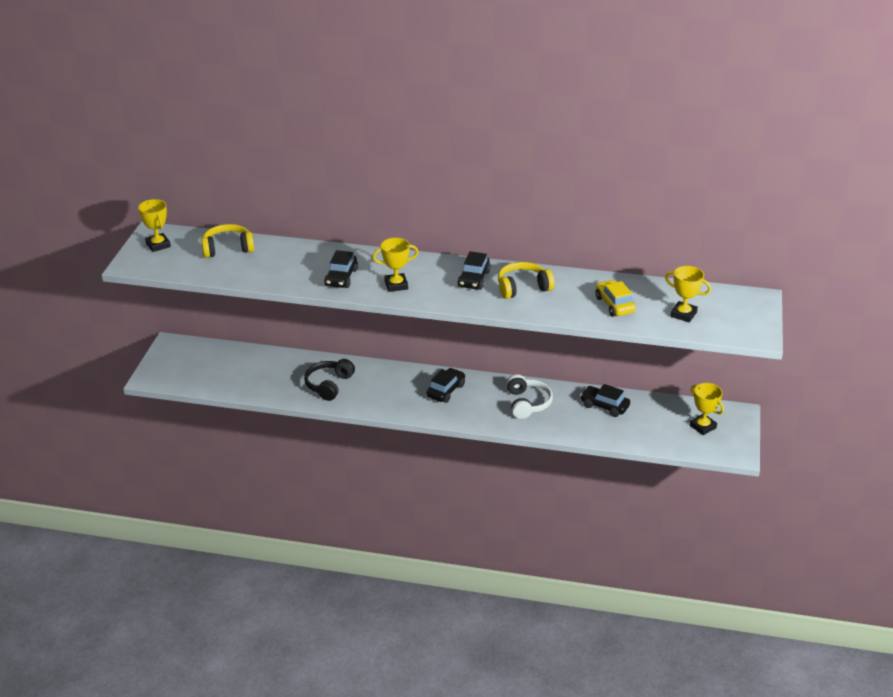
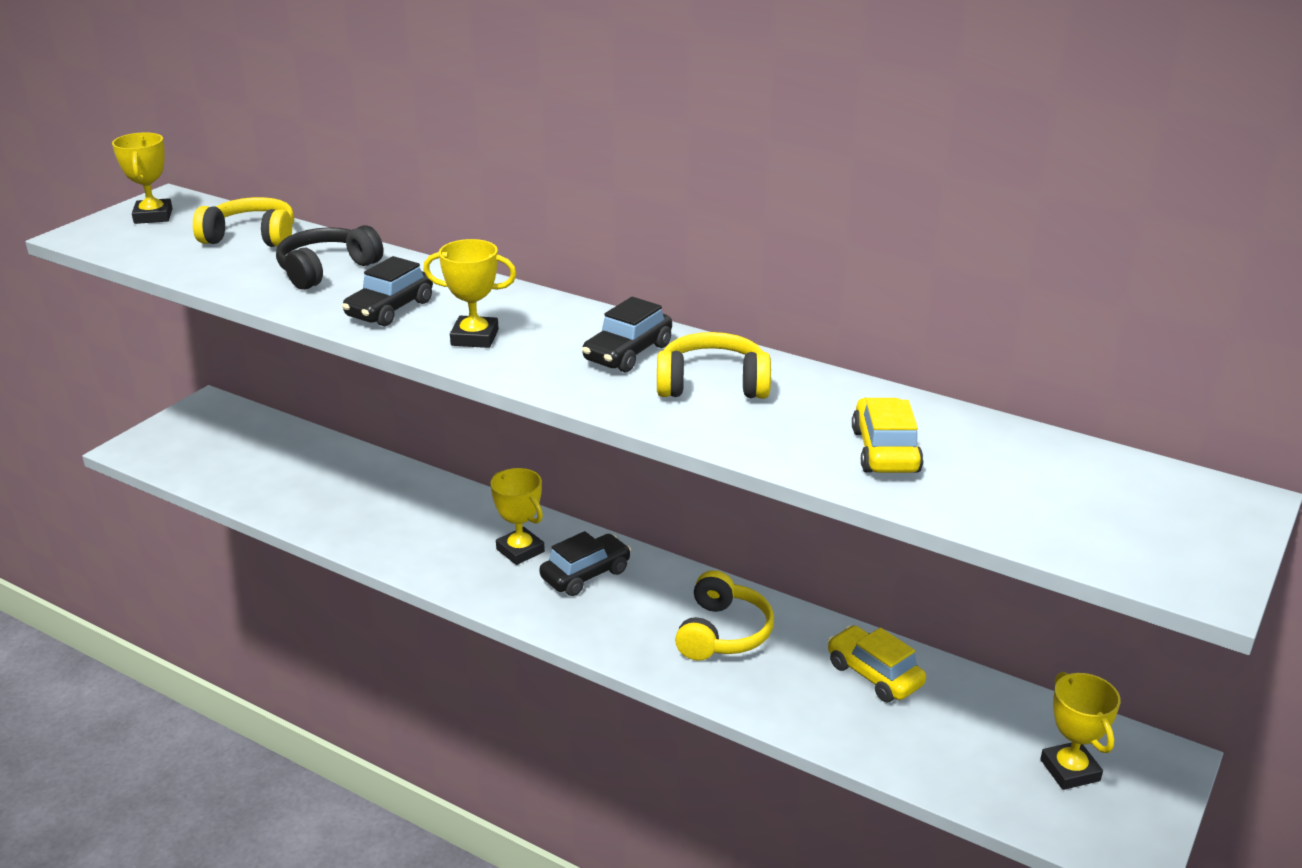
camera: 20 degrees right, 5 degrees down
(329, 385) = (393, 519): black headphones -> black headphones (326, 270)
(527, 403) = (723, 633): white headphones -> yellow headphones
(604, 406) = (874, 674): black car -> yellow car
(683, 314) = (1034, 500): yellow trophy -> yellow trophy (520, 550)

